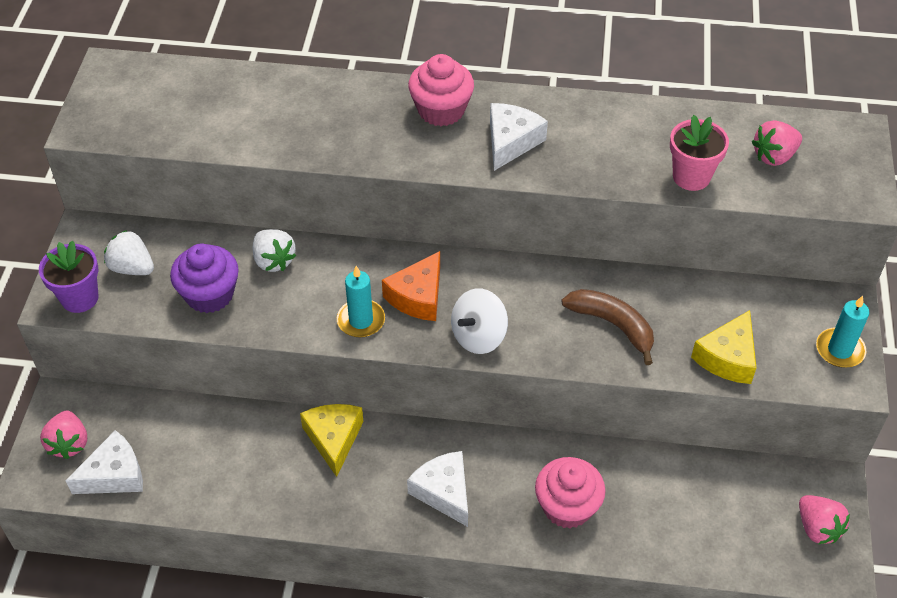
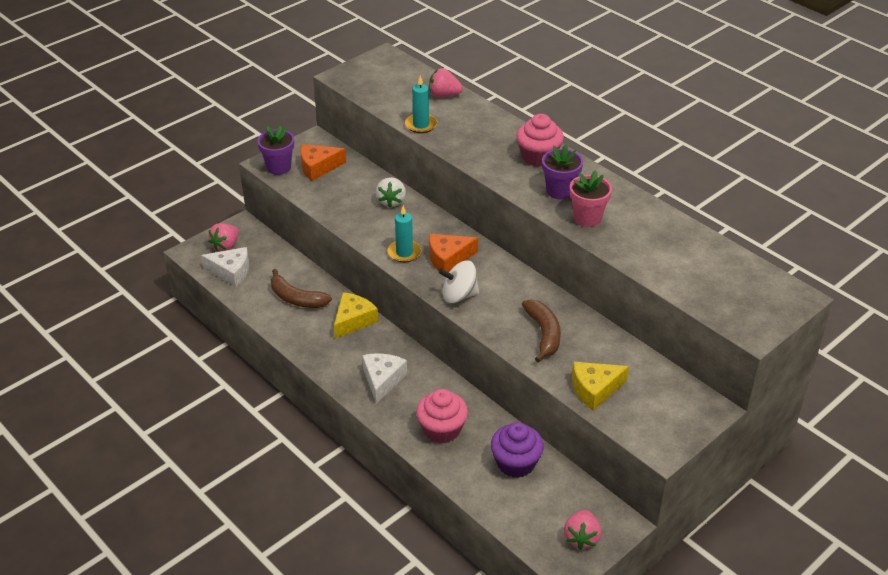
camera: 40 degrees right, 10 degrees down
(132, 268) = (318, 167): white strawberry -> orange cheese
(209, 294) = (341, 199): purple cupcake -> purple cupcake (515, 463)
(236, 456) = (296, 298): none -> brown banana
(511, 142) = (560, 191): white cheese -> purple flower pot
(691, 177) = (649, 262): pink flower pot -> pink flower pot (587, 218)
(774, 156) = (719, 280): pink strawberry -> pink strawberry (444, 95)
(839, 350) = (674, 428): turquoise candle -> turquoise candle (421, 125)

